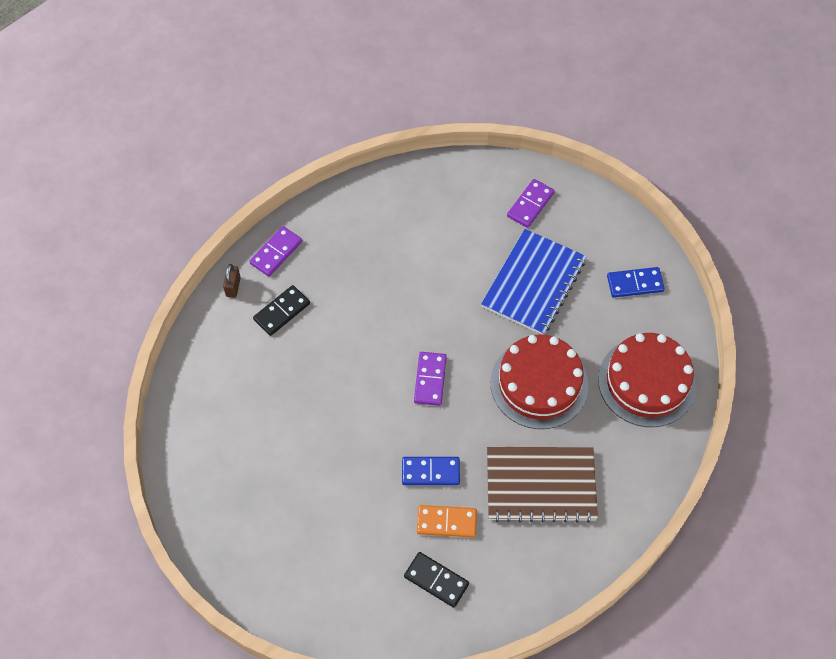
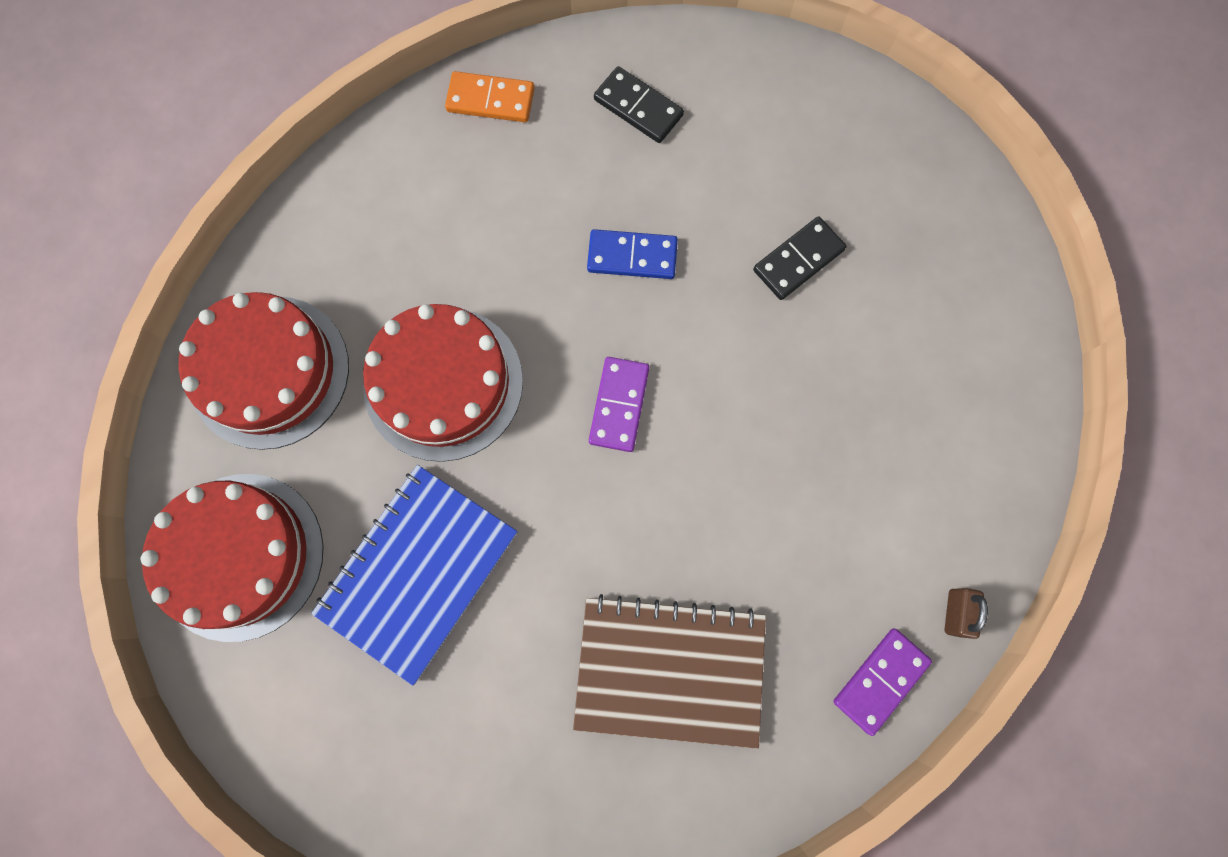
camera: 175 degrees left, 15 degrees up
(281, 311) = (866, 554): black domino -> black domino (798, 260)
(446, 522) = (616, 182): orange domino -> orange domino (490, 100)
(530, 204) = (393, 748): purple domino -> none
(540, 485) = (470, 223): brown notebook -> brown notebook (669, 670)
(635, 283) = (240, 556): blue domino -> red cake

